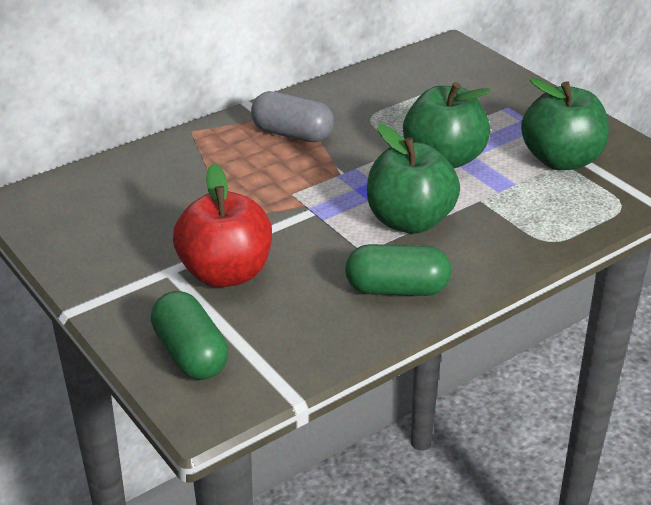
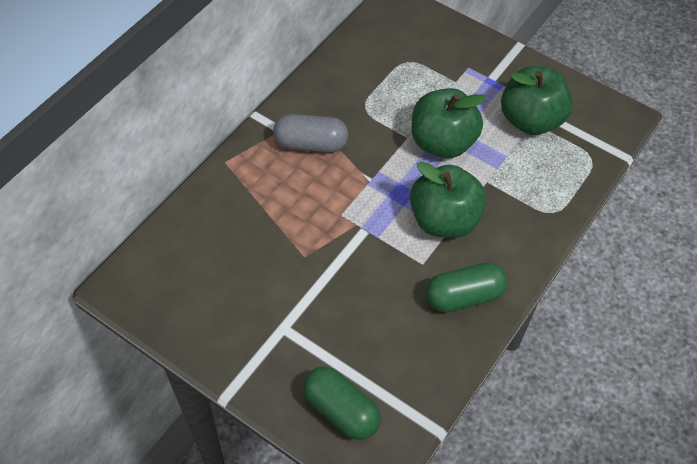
camera: 20 degrees left, 20 degrees up
(226, 273) = (329, 318): red apple -> none

